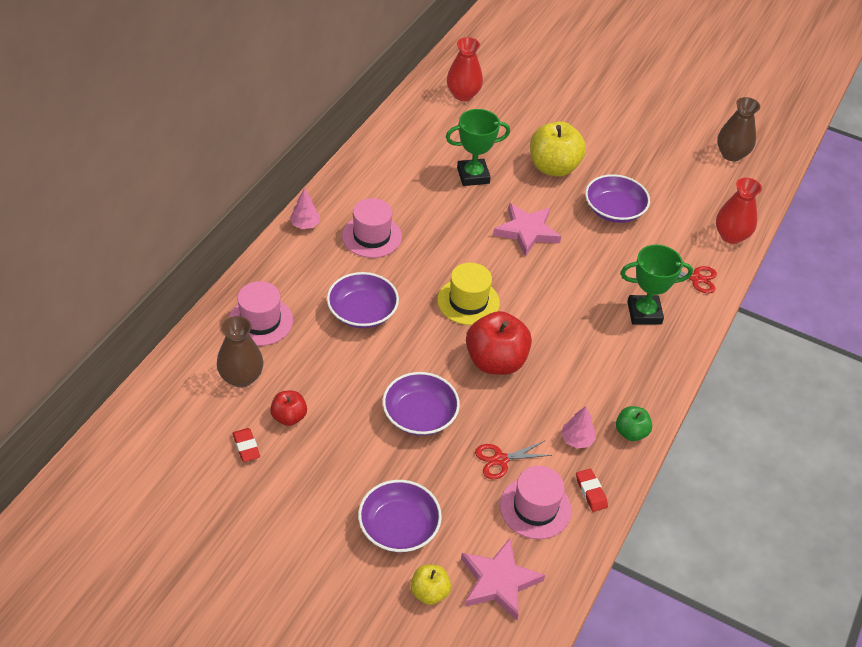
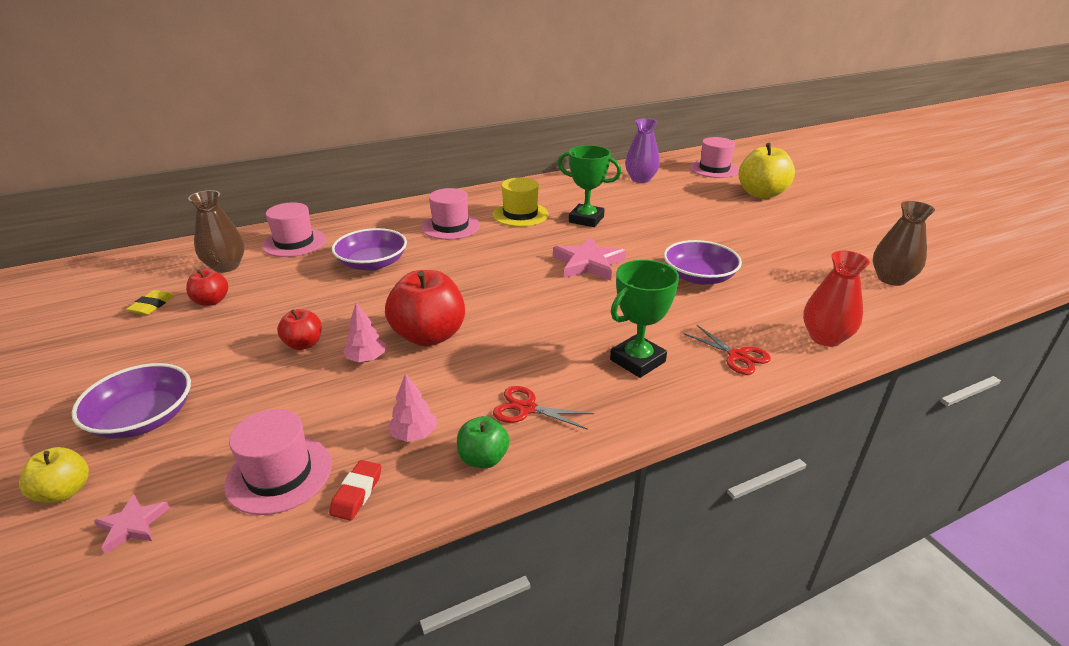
camera: 40 degrees right, 15 degrees down
(246, 447) = (152, 306): red eraser -> yellow eraser
(305, 224) = (412, 207): pink tree -> pink tree (366, 359)
(419, 415) = (304, 344): purple bowl -> red apple
(463, 95) = (640, 179): red vase -> purple vase
(468, 301) = (467, 288): yellow hat -> yellow hat (520, 214)
(499, 581) = (132, 525): pink star -> pink star, size x0.52
(500, 460) = (315, 412): red scissors -> red scissors (526, 408)
(511, 52) = (714, 169): none -> pink hat
(553, 167) = (669, 235): yellow apple -> yellow apple (761, 194)
(644, 313) = (637, 361): green trophy -> green trophy turned 75 degrees counterclockwise

